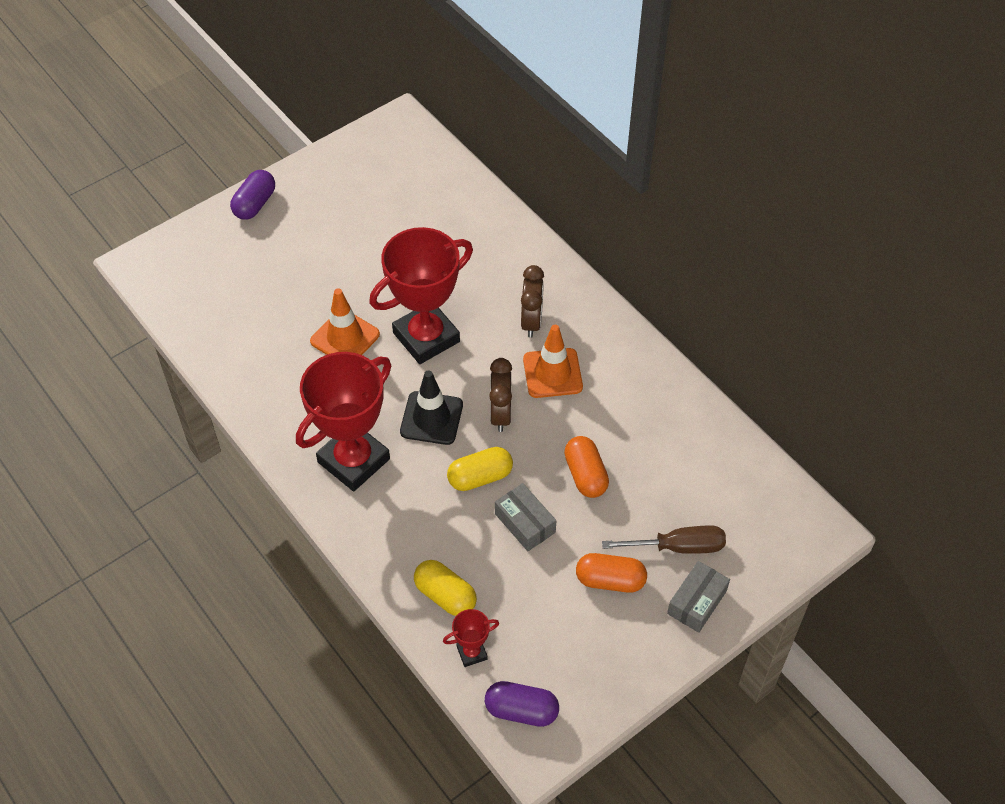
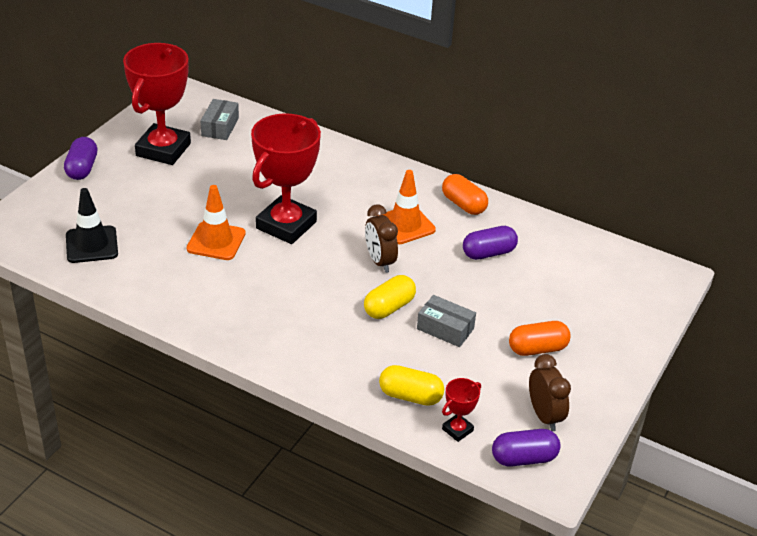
camera: 25 degrees left, 15 degrees down
(354, 461) = (274, 323): red trophy -> red trophy (163, 150)
(431, 418) = (324, 278): black traffic cone -> black traffic cone (91, 245)
(531, 321) = (367, 196): brown clock -> brown clock (544, 416)
(585, 475) = (473, 284): orange capsule -> orange capsule (463, 204)
(625, 438) = (488, 253): none -> purple capsule
(677, 547) = (575, 313): brown screwdriver -> none
(697, 602) = (613, 345): grey box -> grey box (220, 127)

